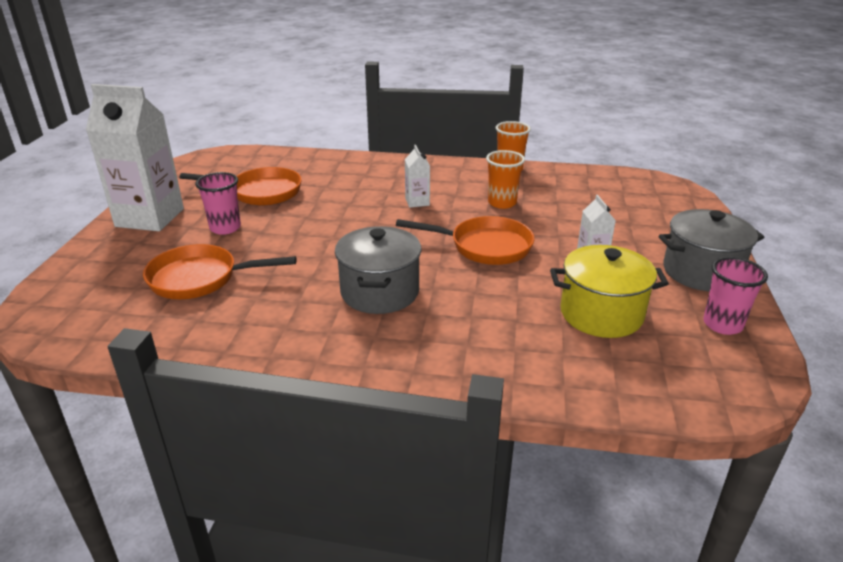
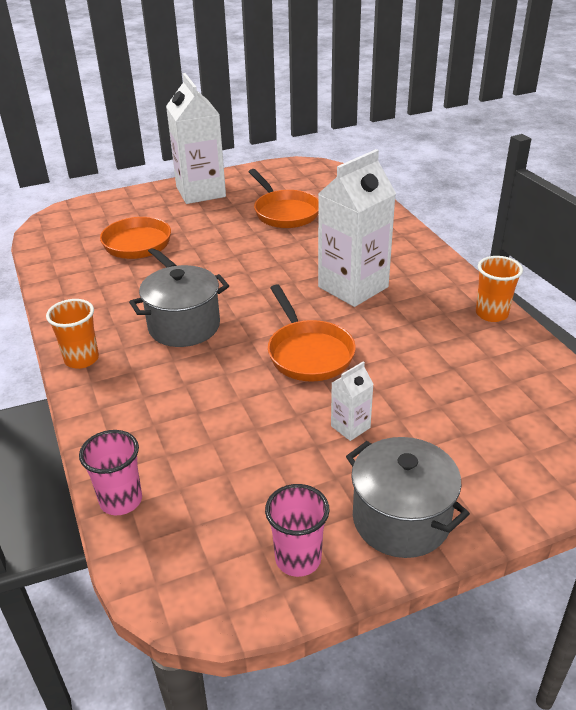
camera: 60 degrees right, 5 degrees up
(225, 228) = (215, 224): pink cup -> pink cup (121, 500)
(417, 202) = (353, 287): white carton -> white carton, size x2.25
(502, 203) = (408, 334): orange cup -> orange cup (81, 359)
(601, 314) = (248, 461): yellow pot -> none

